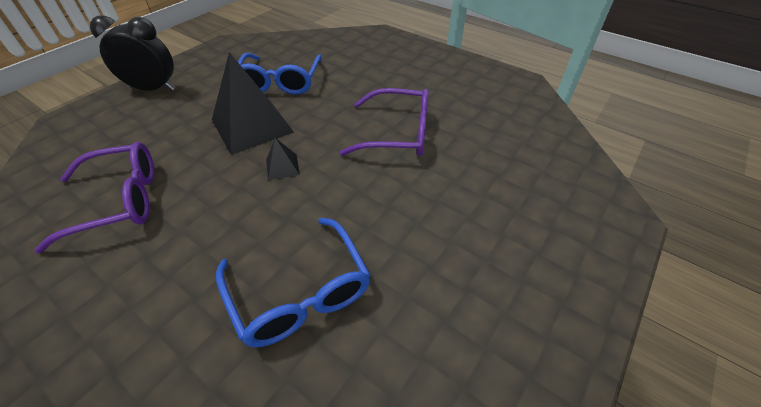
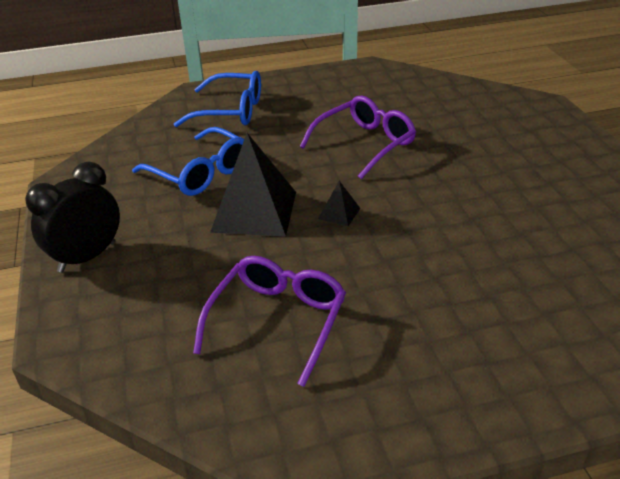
camera: 50 degrees left, 10 degrees down
(300, 292) = (492, 249): blue glasses -> blue glasses (231, 111)

